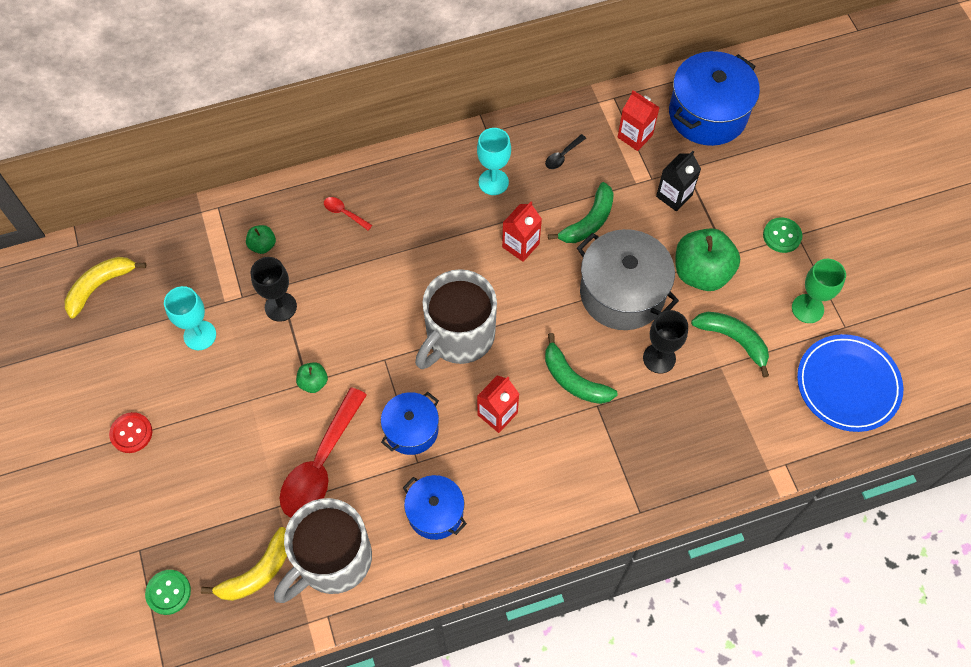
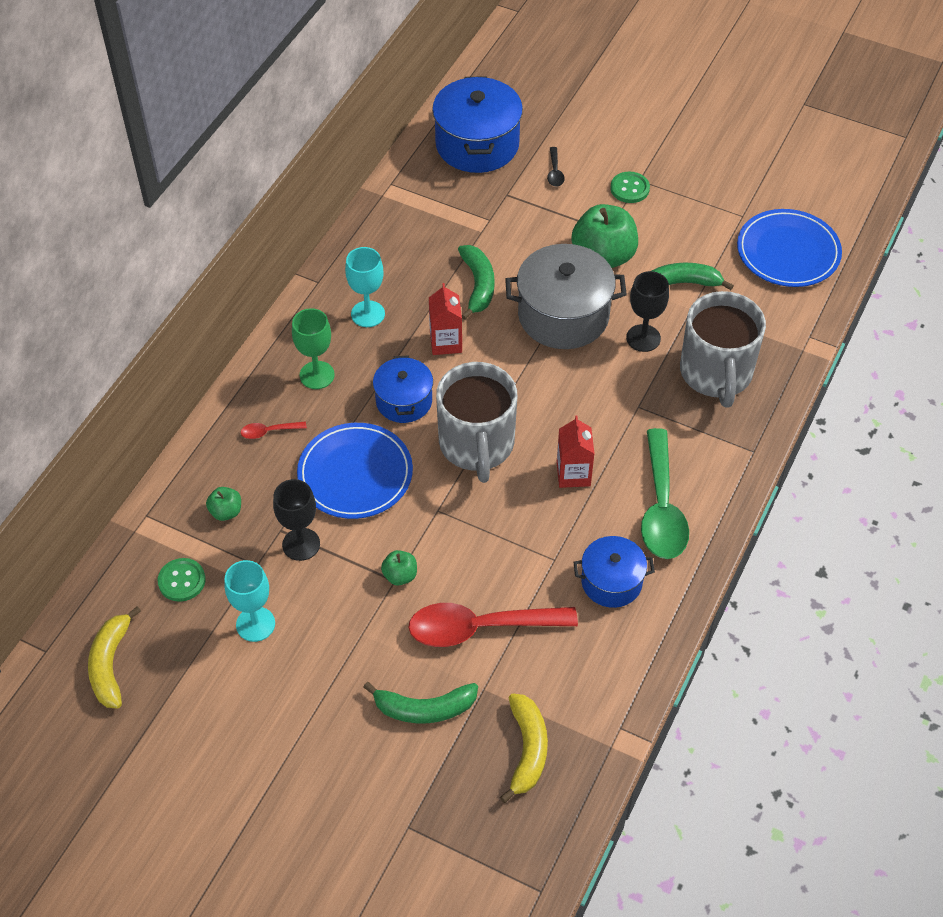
camera: 45 degrees left, 10 degrees down
(131, 433) = (288, 749): red button -> none
(168, 592) = (473, 833): green button -> green button (182, 581)
(321, 464) = (480, 628): red spoon -> red spoon turned 105 degrees clockwise
(332, 560) = (575, 686): grey mug -> grey mug (716, 374)
(363, 288) = (355, 474): none -> blue plate
(411, 430) = (521, 541): blue pot -> blue pot (404, 401)
(528, 492) = (661, 507): none -> green spoon
(562, 156) = (400, 254): black spoon -> black spoon (555, 172)
(573, 380) = (600, 403): green banana -> green banana (424, 708)
(635, 136) = (440, 199): red carton -> none
(674, 196) = (520, 219): black carton -> none
(807, 308) = (704, 223): green goblet -> green goblet (317, 375)

